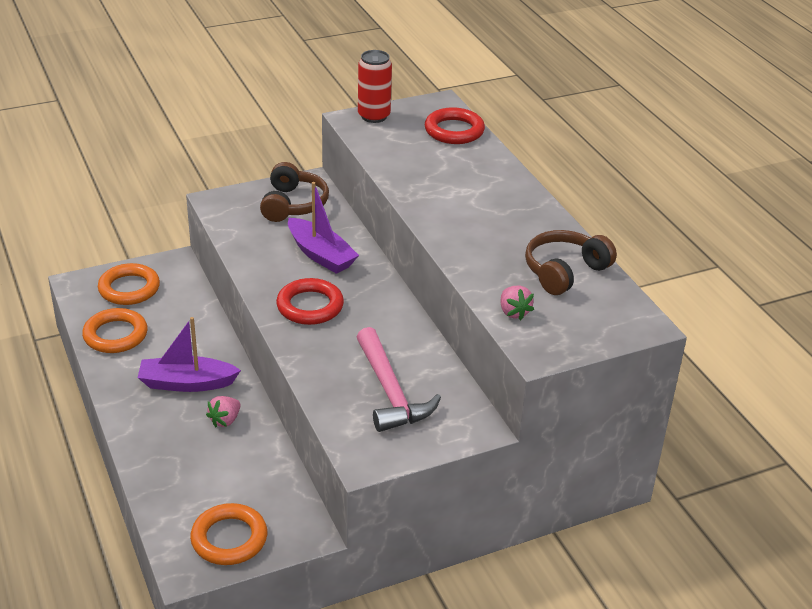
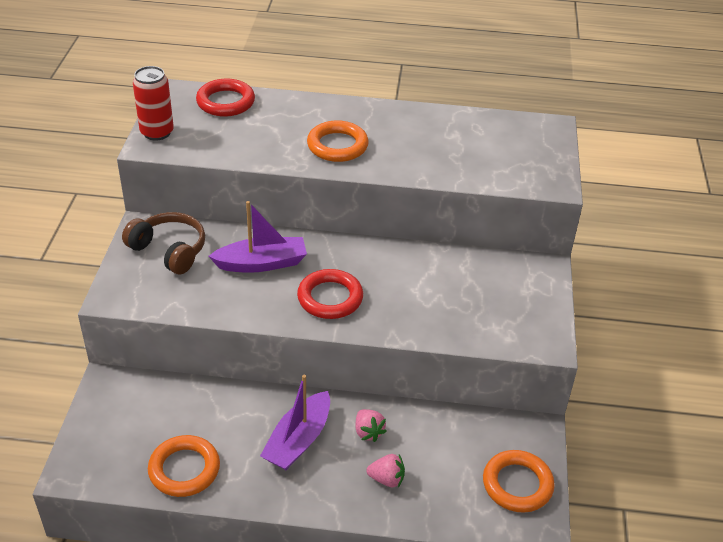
camera: 60 degrees left, 5 degrees up
(129, 288) = (118, 433): orange ring -> orange ring (337, 146)
(390, 392) = (475, 296): pink hammer -> none
(513, 312) = (499, 175): pink strawberry -> pink strawberry (386, 479)
(564, 271) = (466, 132): brown headphones -> none

